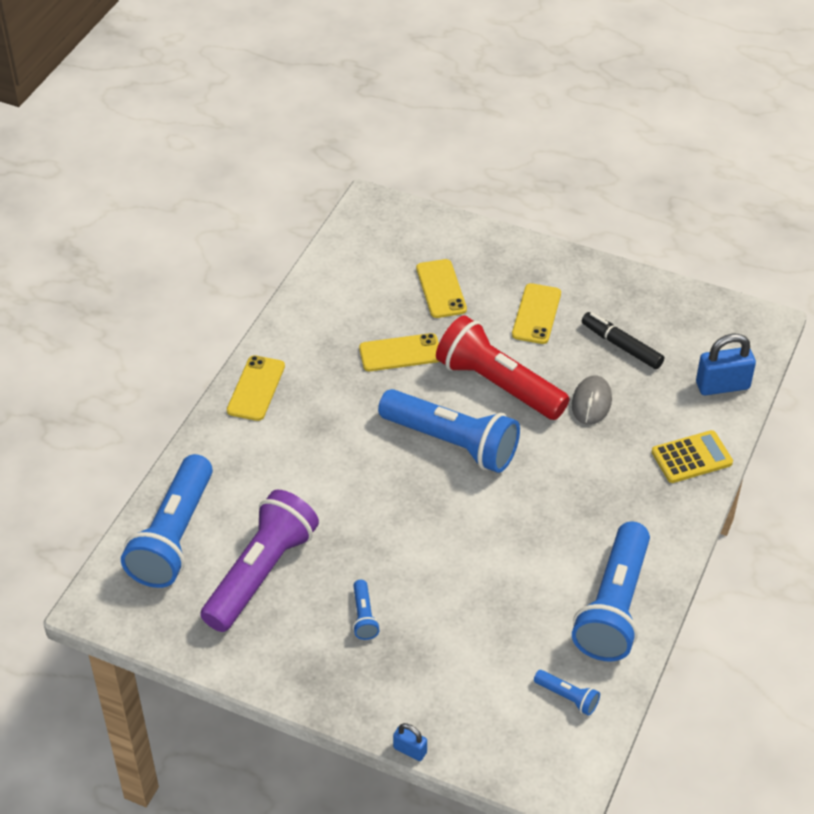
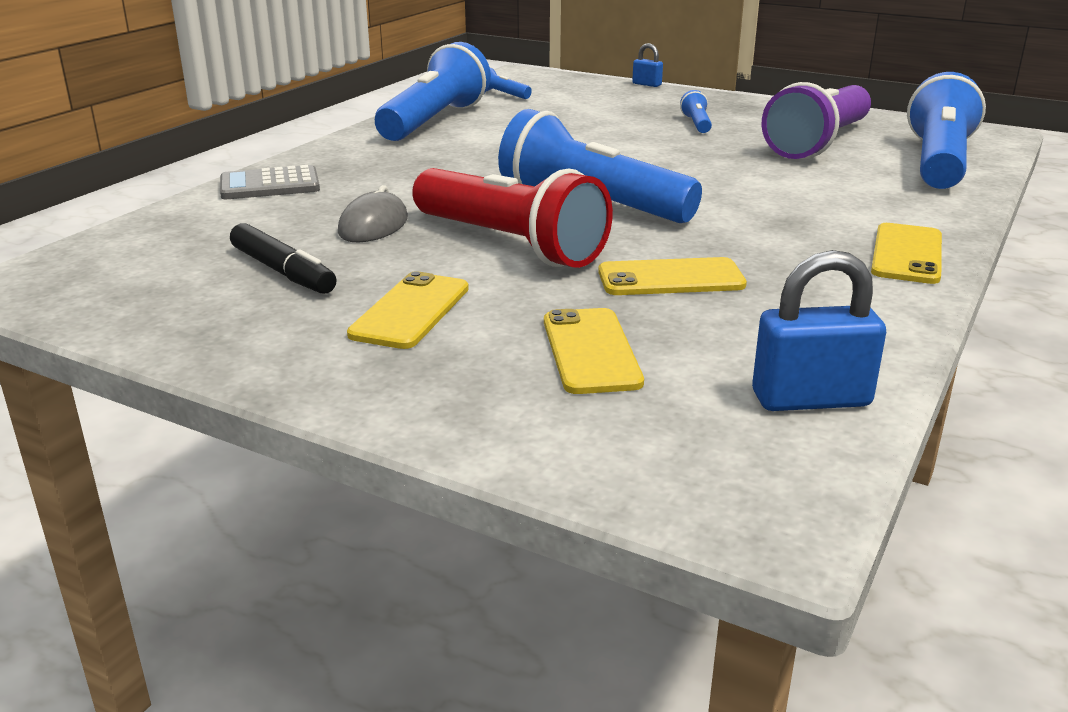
camera: 175 degrees left, 20 degrees down
(691, 457) = (270, 185): yellow calculator -> grey calculator
(722, 385) = (161, 231): blue padlock -> blue padlock (811, 399)

